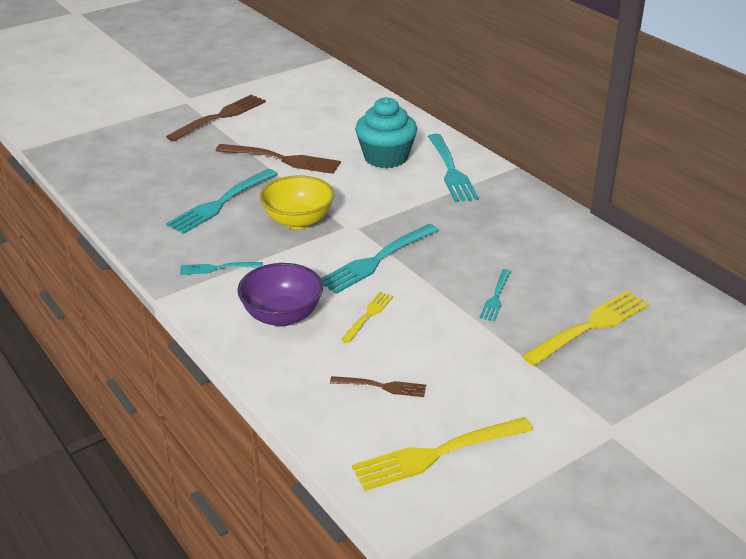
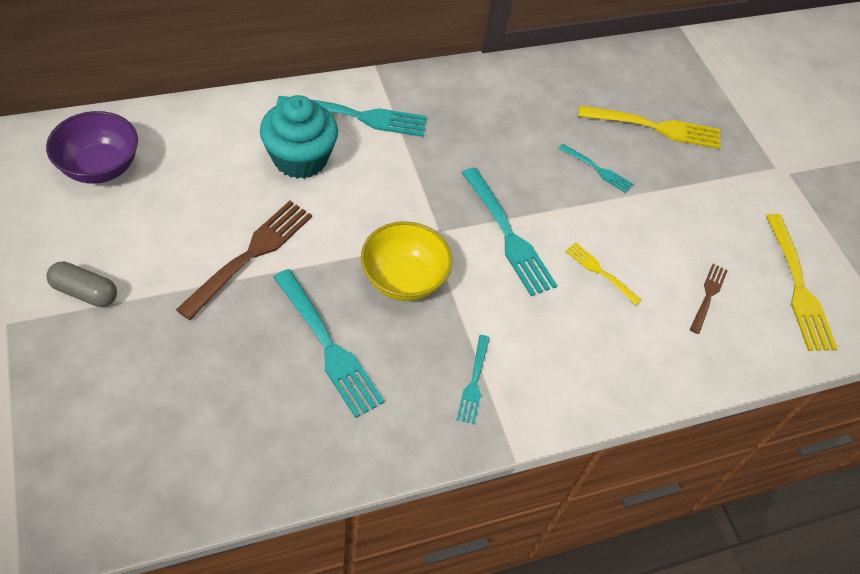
camera: 80 degrees left, 20 degrees up
(220, 117) = (85, 292): brown fork -> grey capsule
(282, 316) = (582, 344): purple bowl -> purple bowl (100, 167)
(590, 326) = (655, 127): yellow fork -> yellow fork turned 120 degrees clockwise

